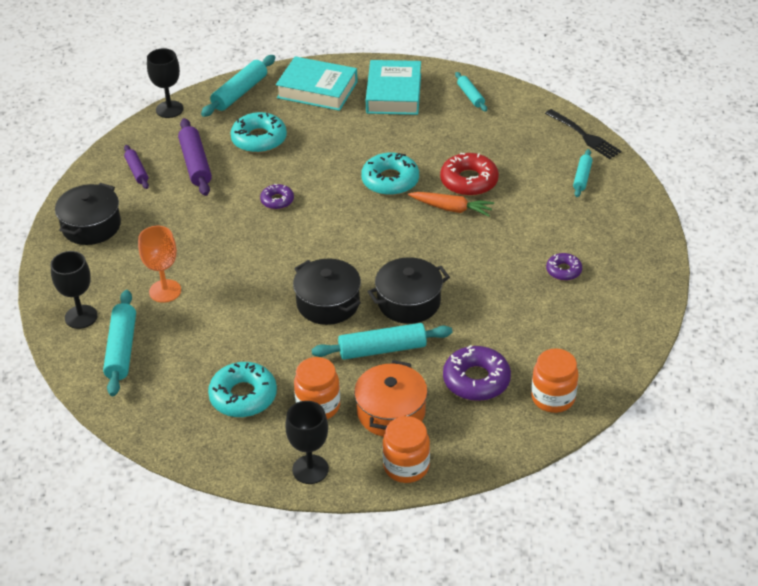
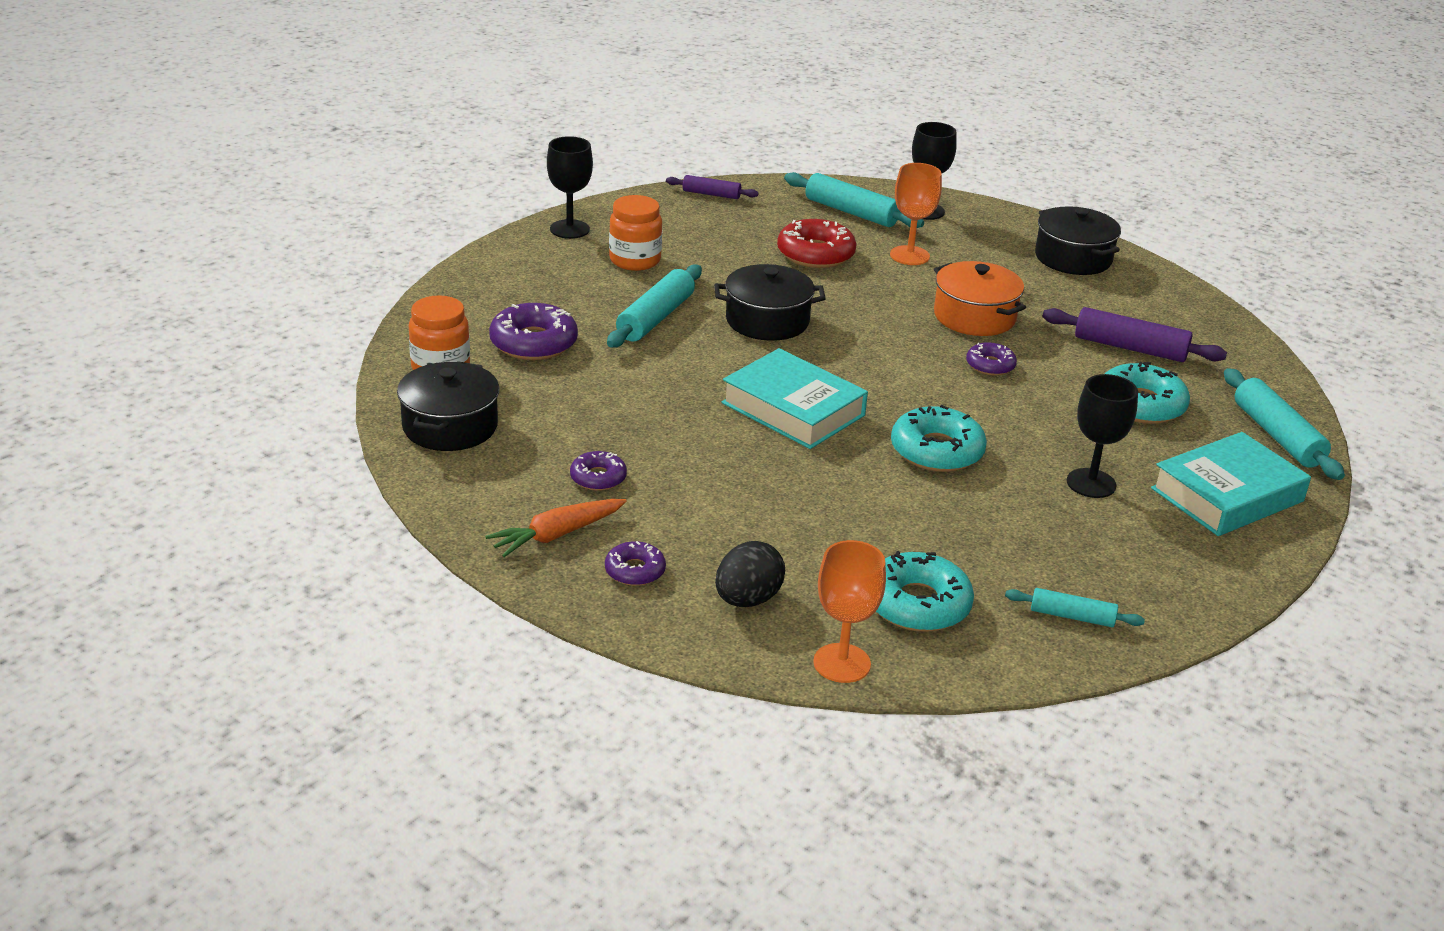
camera: 125 degrees right, 10 degrees down
(137, 171) = (1154, 312): purple rolling pin -> purple rolling pin (711, 194)
(169, 109) = (1281, 375): black goblet -> black goblet (1091, 483)
(243, 396) = (703, 236): turquoise donut -> turquoise donut (917, 604)
(391, 412) = (569, 286): orange pot -> orange pot (974, 317)
(393, 94) = (1151, 551): turquoise book -> turquoise book (793, 409)
(406, 466) = (497, 265): orange jar -> none
(409, 302) = (700, 361): black pot -> black pot (450, 426)
(451, 209) = (821, 464): orange carrot -> orange carrot (556, 535)
(469, 181) = (861, 505): red donut -> red donut (815, 254)
(582, 177) = (747, 599): turquoise rolling pin -> black egg
(584, 135) = (842, 663): black fork -> orange goblet
(611, 217) = (635, 571): none -> purple donut

